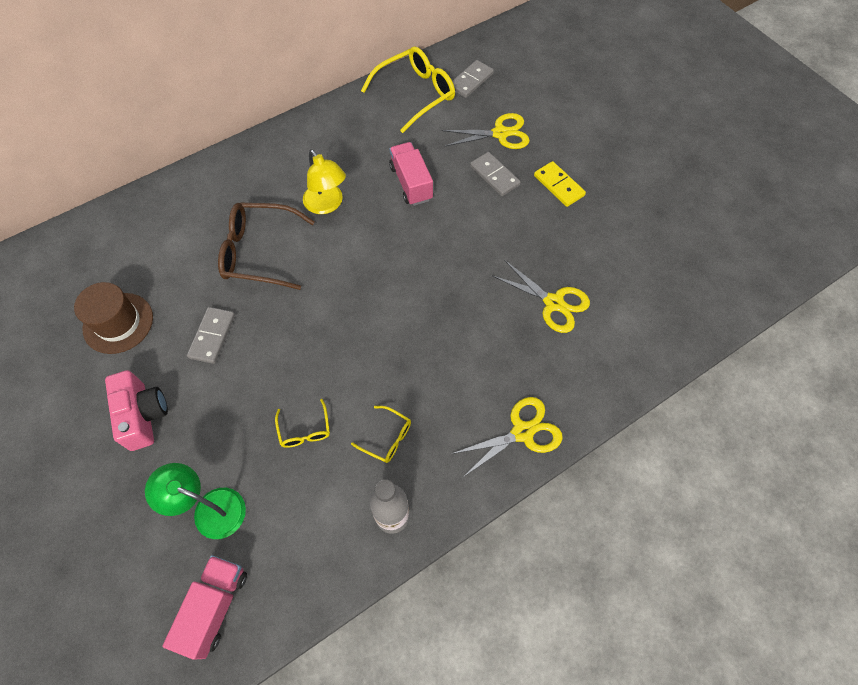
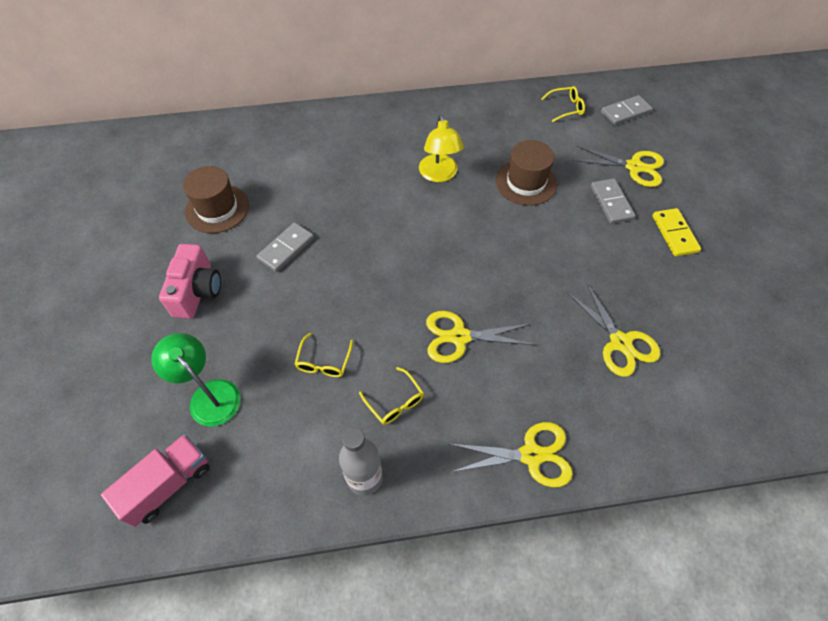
camera: 25 degrees right, 5 degrees down
(259, 252) = (360, 193): brown glasses -> none
(411, 183) = (526, 182): pink truck -> brown hat
(415, 94) = (566, 108): yellow glasses -> yellow glasses, size x0.50
(417, 355) = (459, 337): none -> yellow scissors

